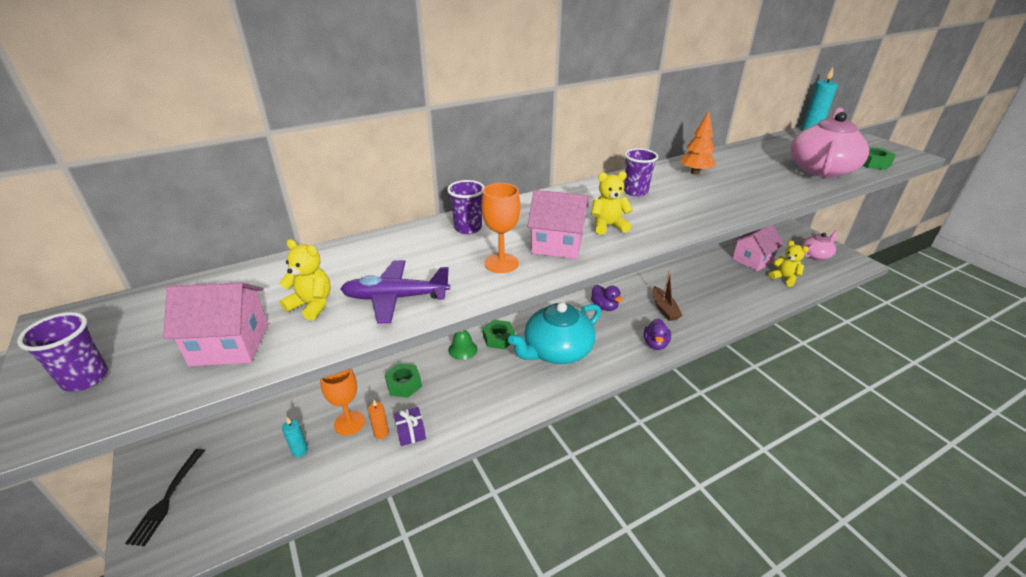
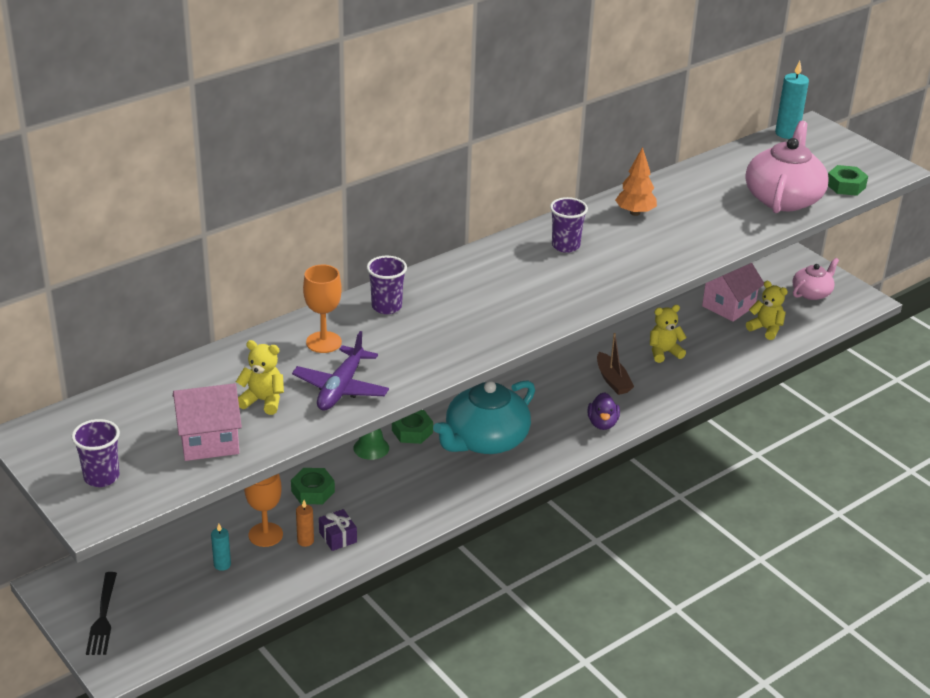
camera: 10 degrees left, 0 degrees up
(395, 298) = (341, 388): purple plane -> purple plane turned 60 degrees counterclockwise
(501, 263) = (434, 345): orange goblet -> orange goblet (323, 342)
(557, 244) = (486, 320): pink house -> none
(604, 306) = (538, 383): purple duck -> none
(608, 226) = (538, 294): yellow teddy bear -> yellow teddy bear (664, 352)

